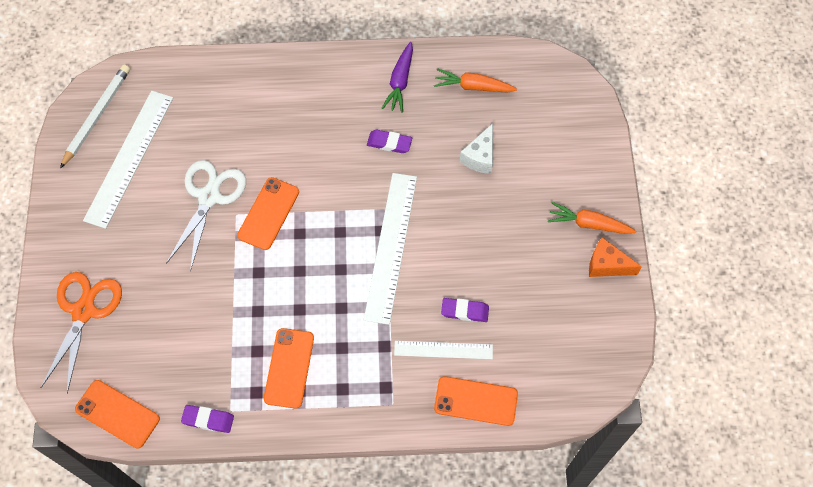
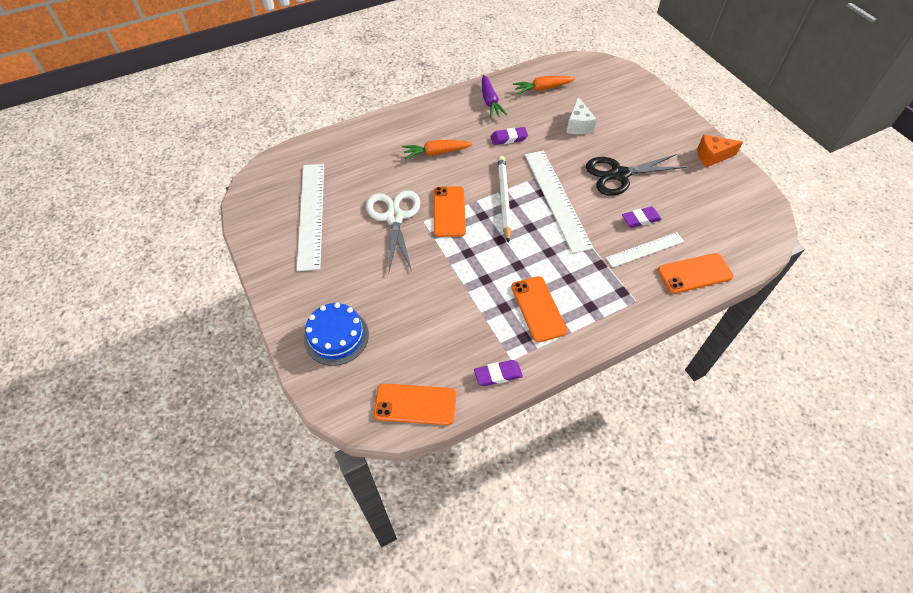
camera: 25 degrees left, 10 degrees down
(84, 311) = (336, 336): orange scissors -> blue cake
(97, 116) = (266, 196): white pencil -> white pencil (504, 199)
(481, 244) = (619, 174): none -> black scissors
(589, 224) = (681, 138): orange carrot -> orange carrot (436, 153)

